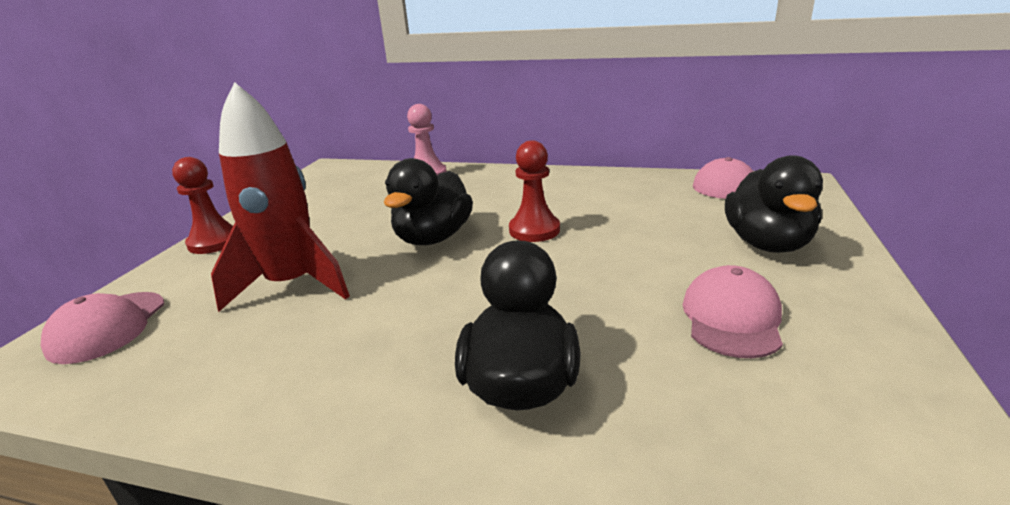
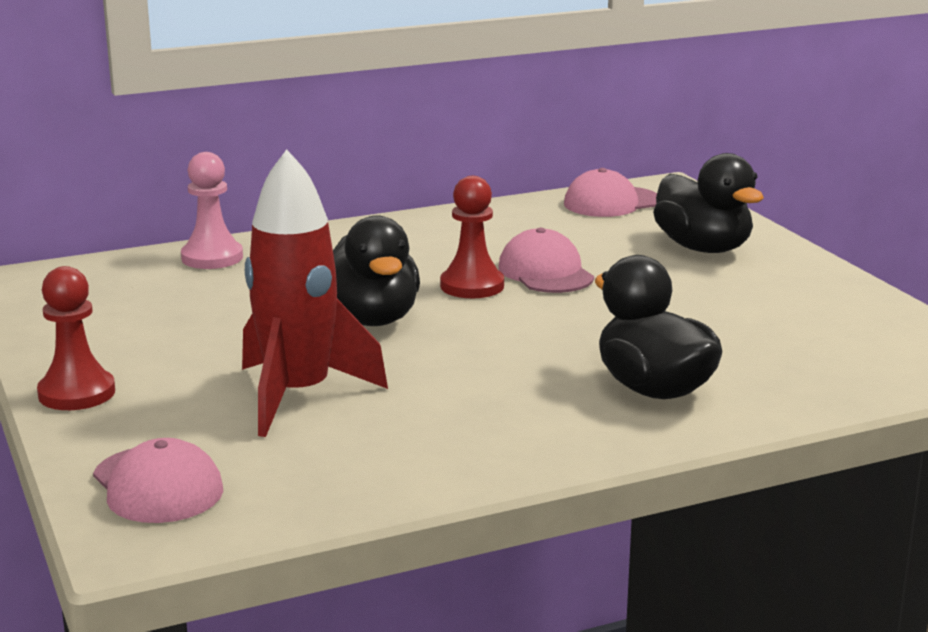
camera: 40 degrees left, 5 degrees down
(731, 318) = (743, 308): pink cap -> pink cap (545, 272)

